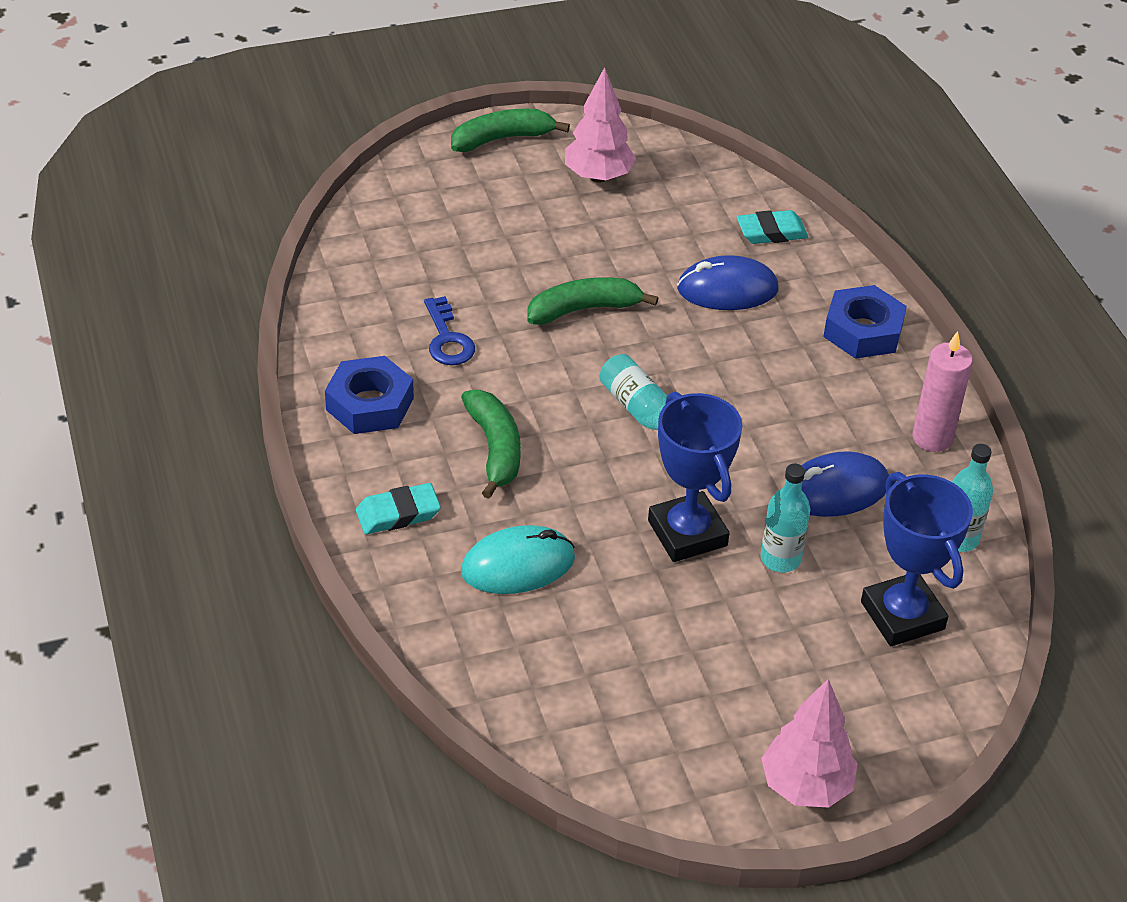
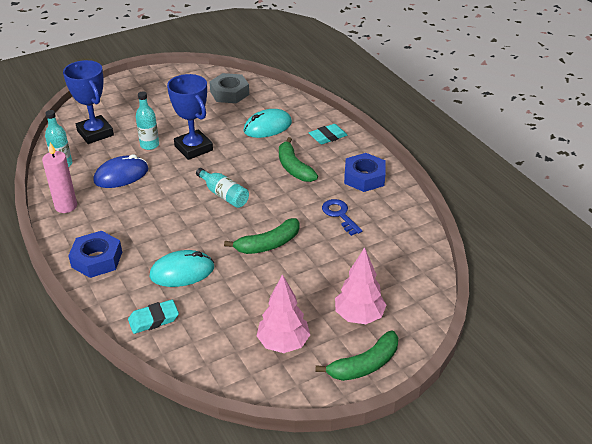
camera: 170 degrees right, 5 degrees down
(582, 694) = (229, 93): none -> grey nut
(727, 289) = (182, 272): blue mouse -> turquoise mouse
(806, 786) = (141, 81): pink tree -> pink tree (359, 316)

